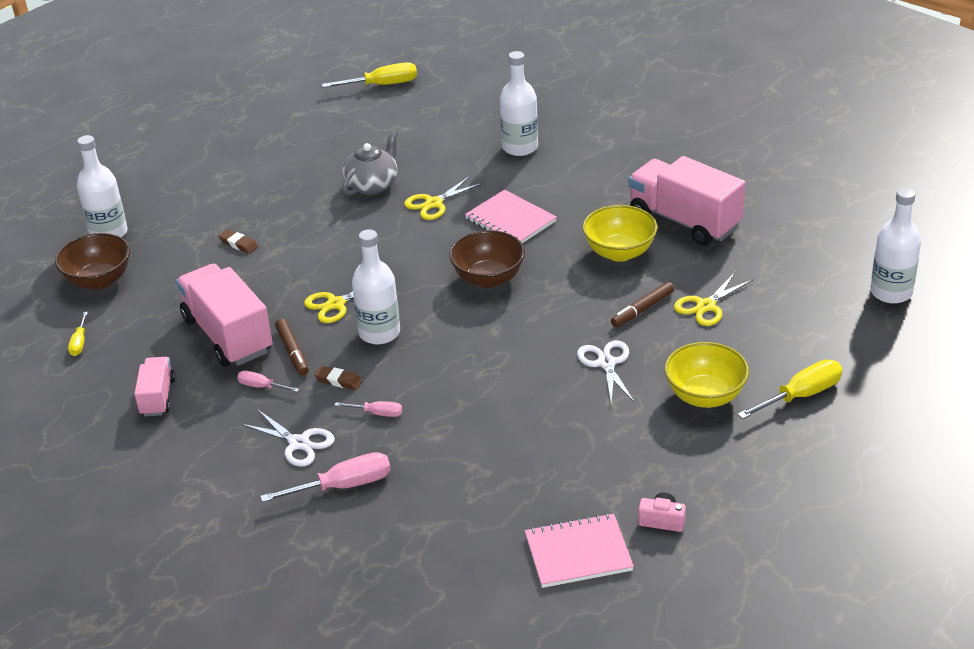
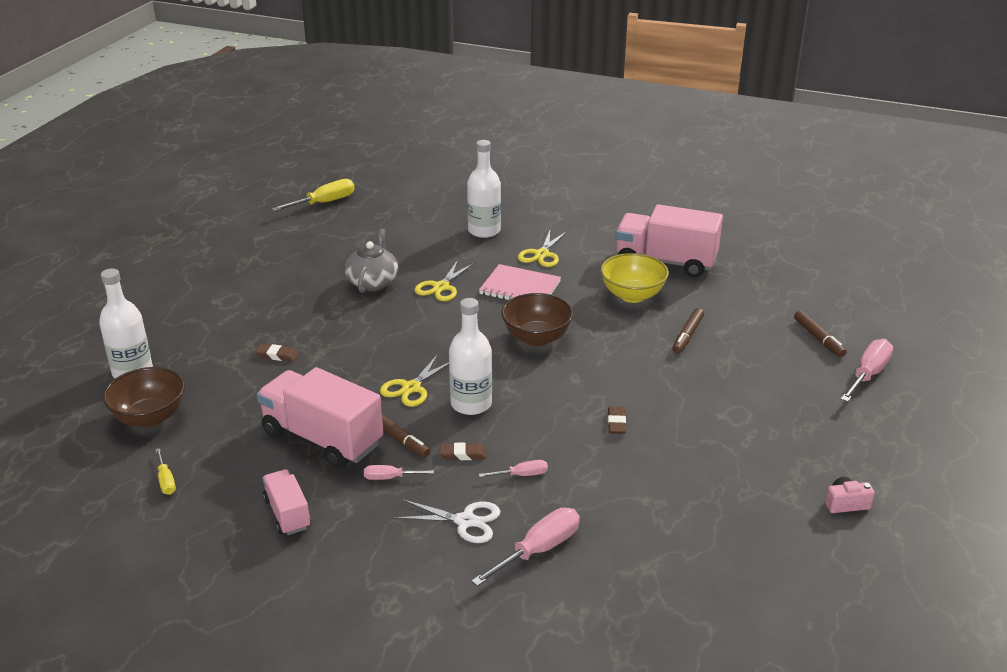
camera: 25 degrees left, 5 degrees down
(501, 384) = (616, 423): none -> brown eraser
(578, 553) = (799, 552): pink notebook -> none
(606, 363) = (693, 384): white scissors -> none
(705, 396) = (794, 392): yellow bowl -> none
(706, 306) = (736, 322): yellow scissors -> yellow scissors (541, 254)
(780, 344) = (818, 338): none -> brown marker
(800, 395) = (868, 374): yellow screwdriver -> pink screwdriver
(891, 292) = (866, 283): white bottle -> none

